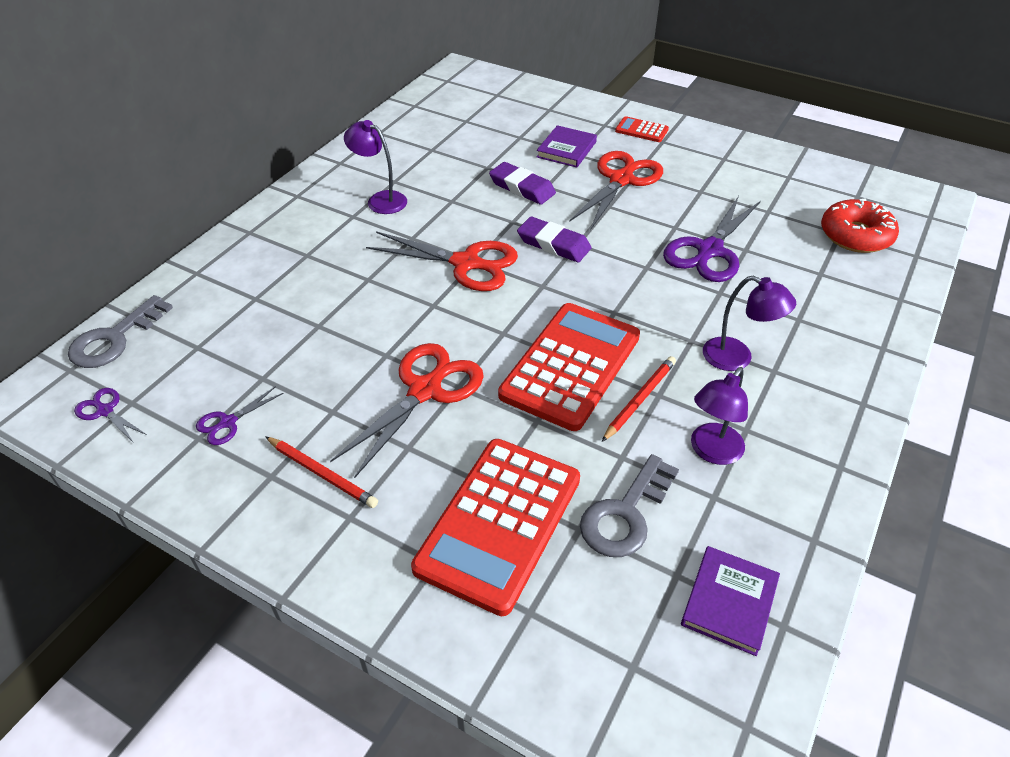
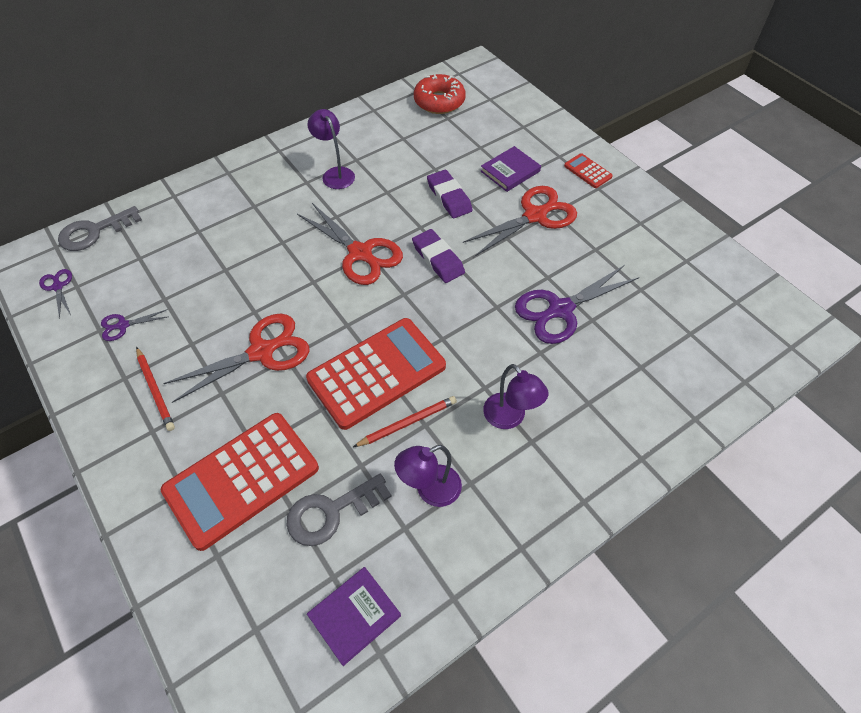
camera: 25 degrees right, 10 degrees up
(855, 235) = (703, 341): red donut -> red donut (439, 101)

